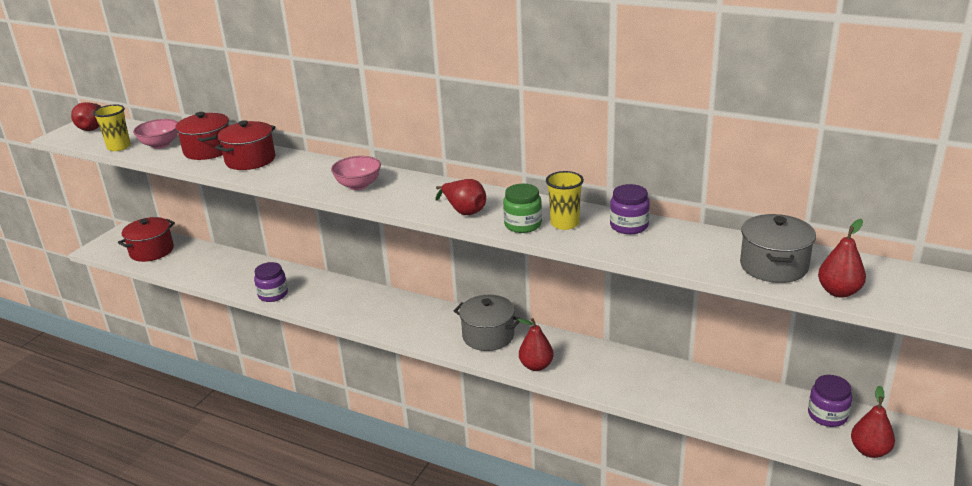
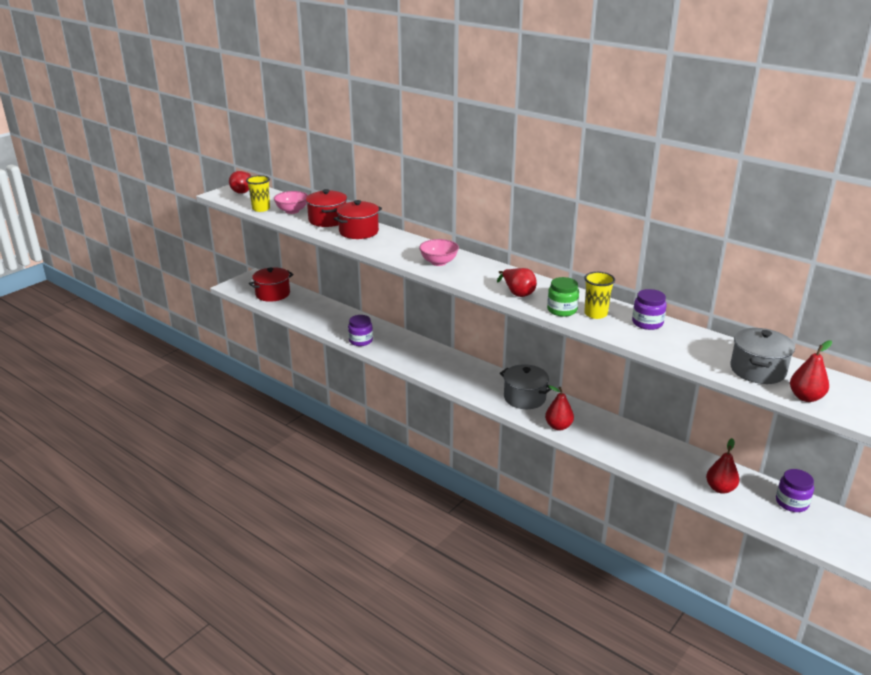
camera: 10 degrees right, 0 degrees up
(869, 451) = (820, 535): red pear -> red pear (720, 488)

